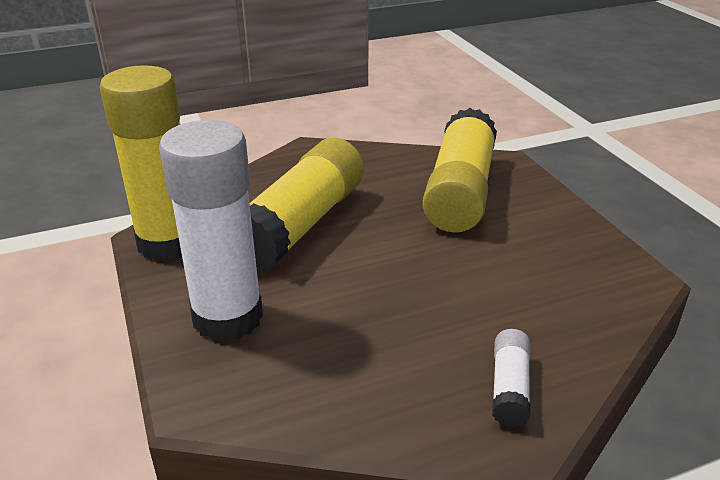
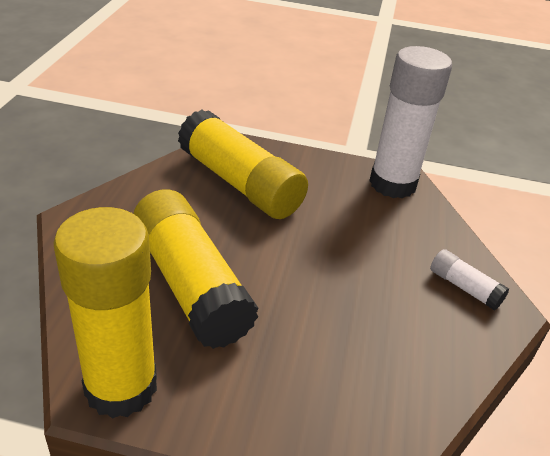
camera: 60 degrees left, 5 degrees up
(227, 317) = (280, 394): white glue stick -> white glue stick (392, 184)

